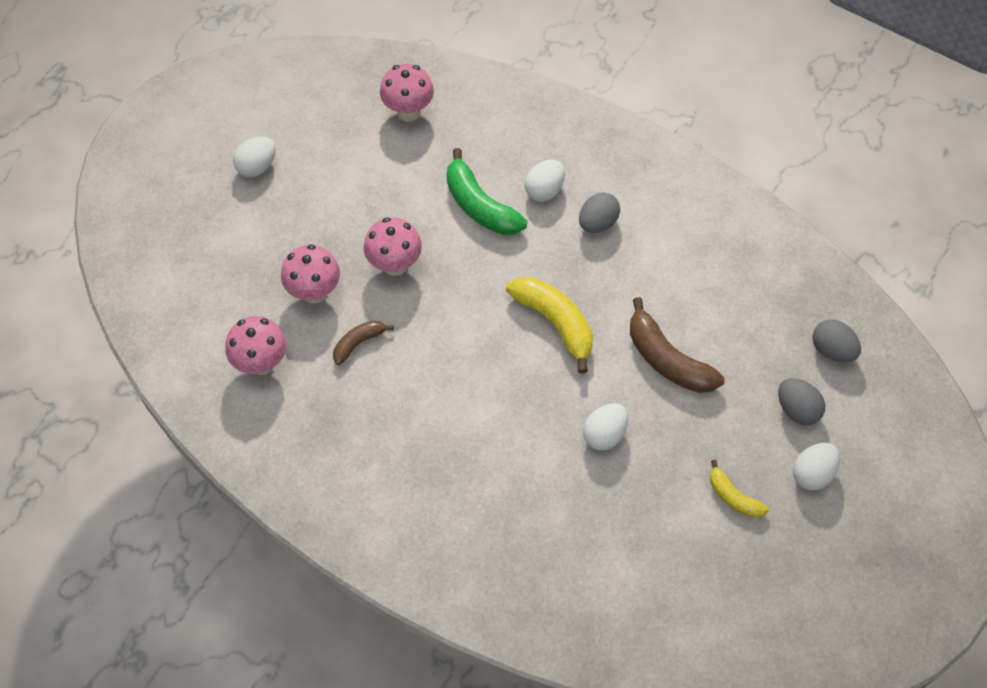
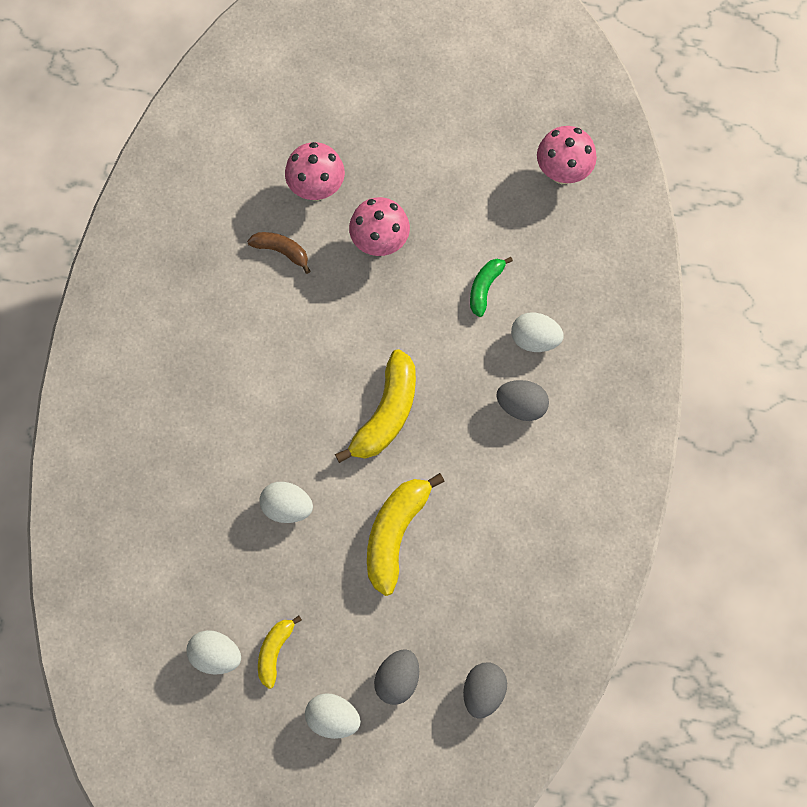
camera: 65 degrees right, 10 degrees up
(257, 167) = (427, 72): white egg -> white egg (216, 656)
(262, 363) = (223, 181): pink mushroom -> none
(479, 206) = (485, 287): green banana -> green banana, size x0.56
(667, 359) = (395, 534): brown banana -> yellow banana

